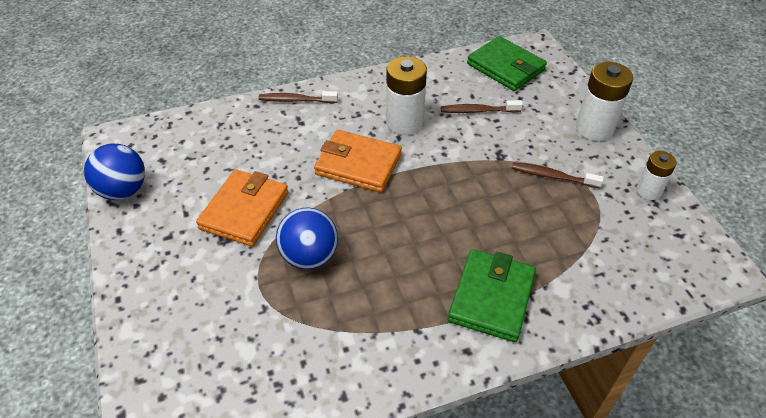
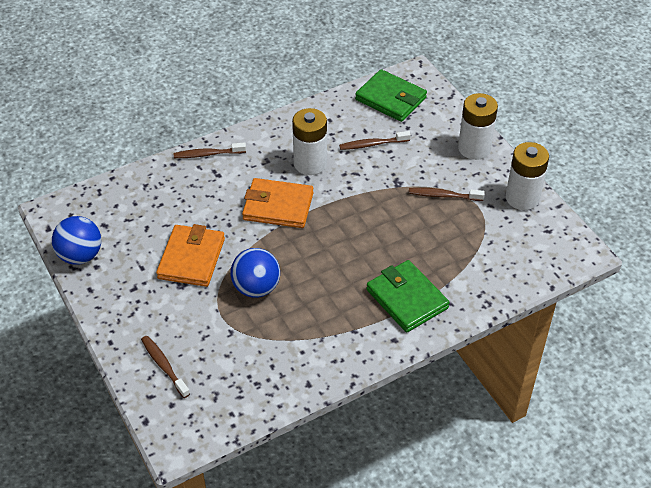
camera: 10 degrees left, 0 degrees up
(170, 340) = (164, 366): none -> brown toothbrush
(491, 297) = (406, 299): green wallet -> green wallet turned 45 degrees counterclockwise
(648, 191) = (522, 198): white battery -> white battery, size x1.66

